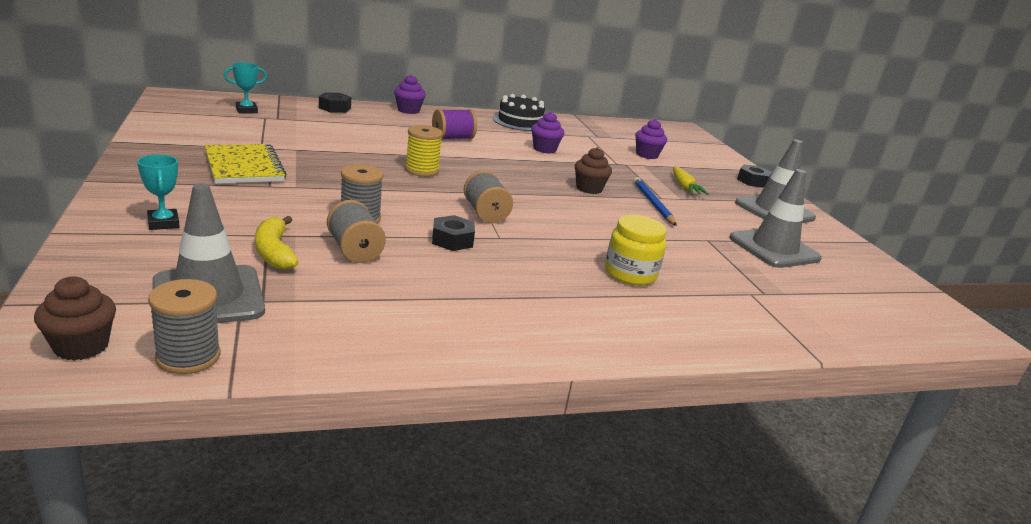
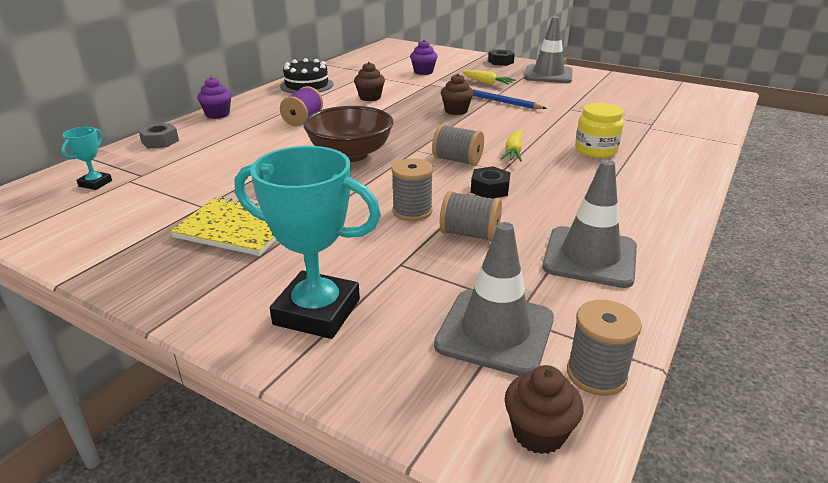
camera: 40 degrees left, 5 degrees up
(163, 223) = (317, 312): turquoise trophy -> turquoise trophy, size x2.10
(274, 252) = (438, 272): yellow banana -> none
(335, 108) = (160, 141): black nut -> grey nut
(422, 170) = (350, 154): yellow spool -> brown bowl
(544, 149) = (370, 97): purple cupcake -> brown cupcake
(548, 234) = (513, 152): none -> yellow carrot
(774, 248) = (598, 97): grey traffic cone -> grey traffic cone (590, 257)

